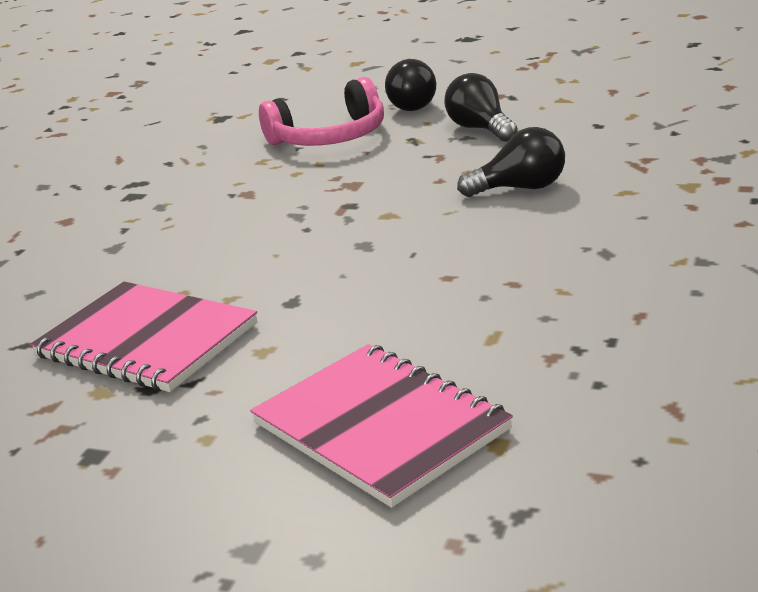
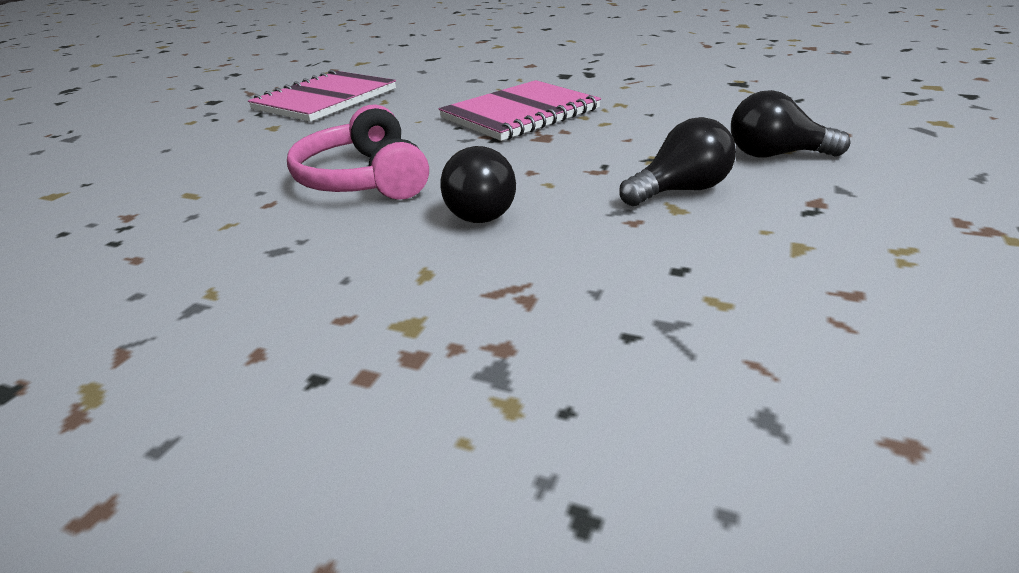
camera: 90 degrees right, 5 degrees up
(330, 137) = (672, 123): pink headphones -> pink headphones (363, 179)
(380, 426) = (130, 161): pink notebook -> pink notebook (520, 114)

